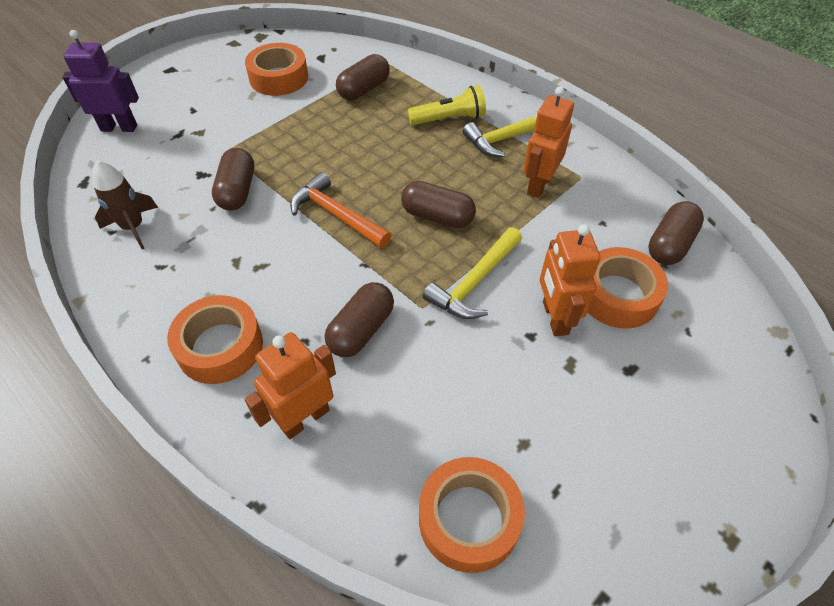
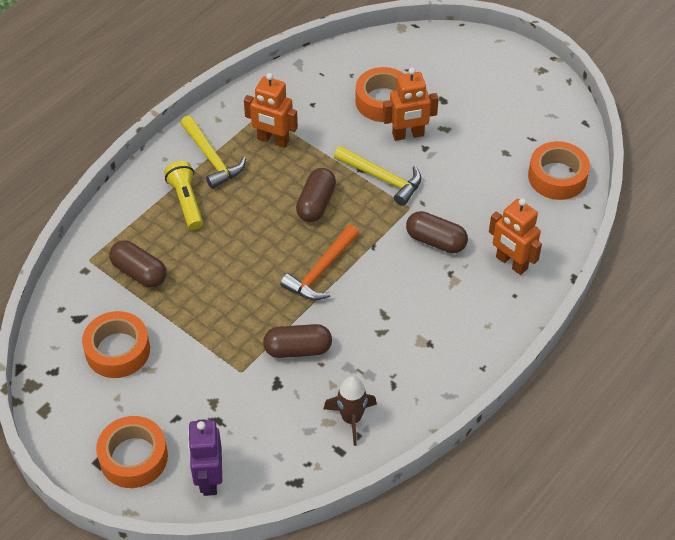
camera: 95 degrees left, 0 degrees up
(220, 346) = (464, 323): orange tape -> orange tape (133, 457)
(670, 244) = (331, 69): brown capsule -> none

